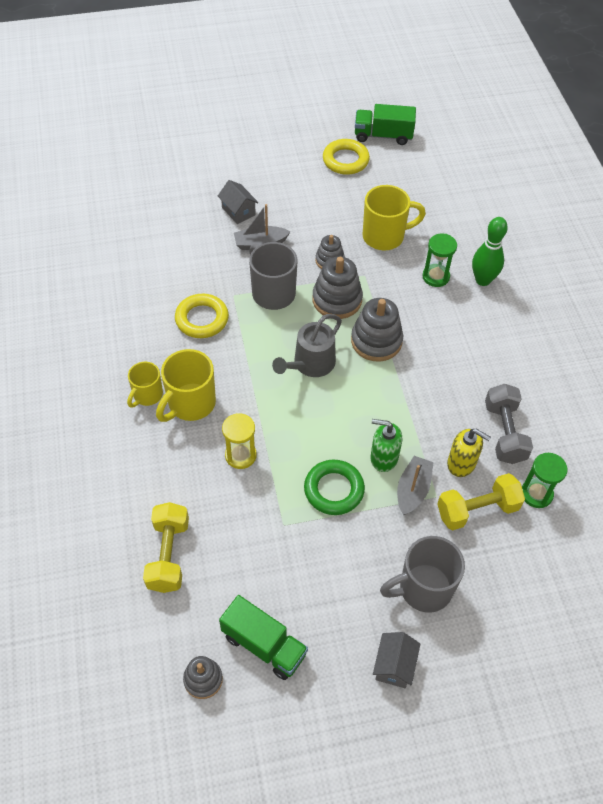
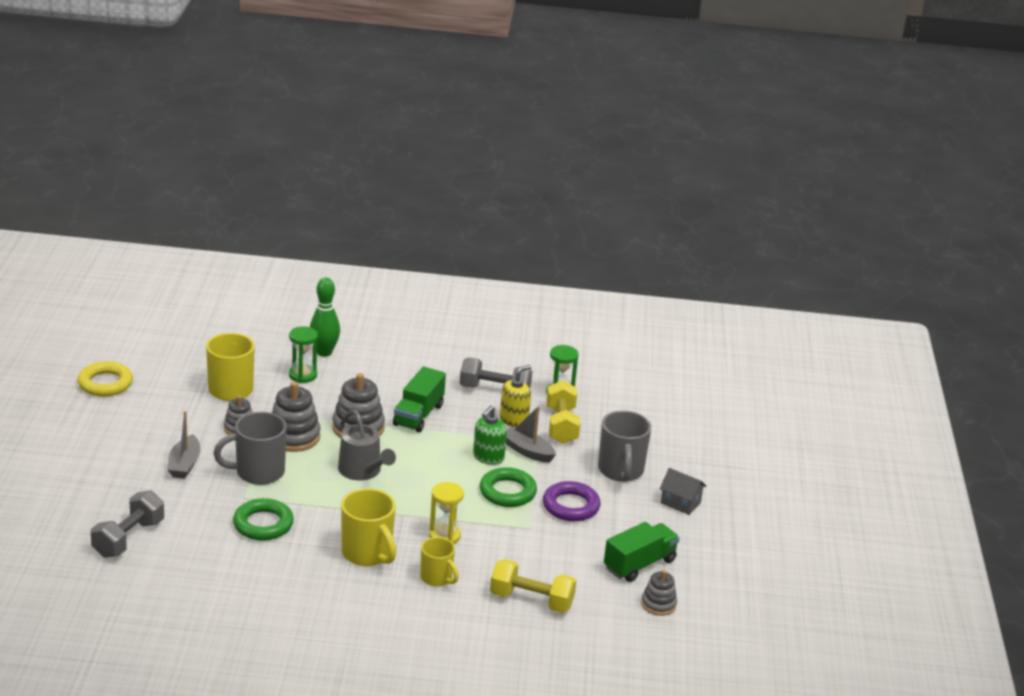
camera: 75 degrees left, 25 degrees down
(147, 395) = (341, 579): yellow mug -> yellow mug (437, 578)
(149, 244) = (128, 538): none -> grey dumbbell
(202, 319) = (263, 524): yellow ring -> green ring
(238, 211) = (126, 468): grey house -> none
(336, 554) = (571, 506): none -> purple ring
(383, 135) = (88, 352): green truck -> green truck (418, 415)

